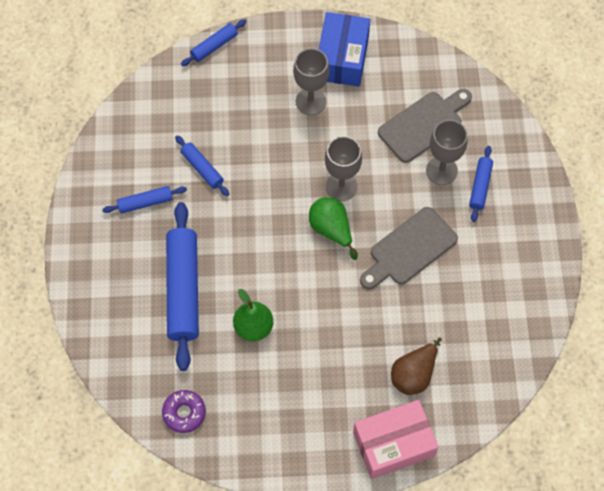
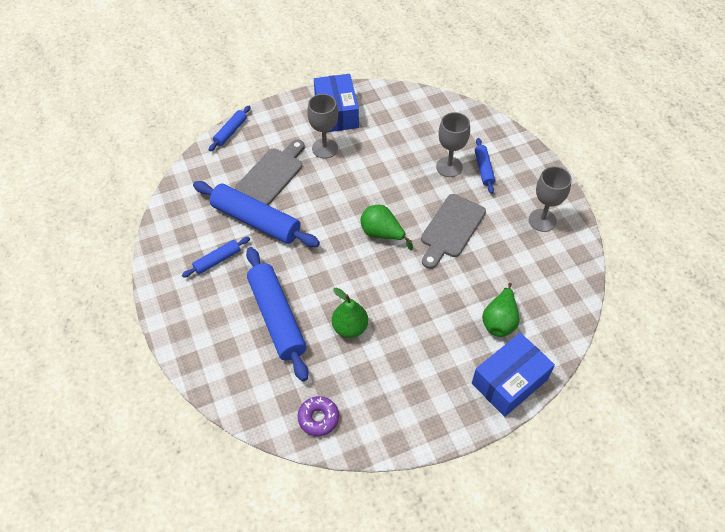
camera: 20 degrees left, 10 degrees down
(202, 168) = (256, 220): blue rolling pin -> blue rolling pin, size x2.00
(341, 186) = (376, 200): grey goblet -> grey goblet (542, 220)
(393, 444) = (509, 381): pink box -> blue box
(414, 374) = (499, 321): brown pear -> green pear
(423, 125) = (420, 140): grey cutting board -> grey cutting board (272, 174)

